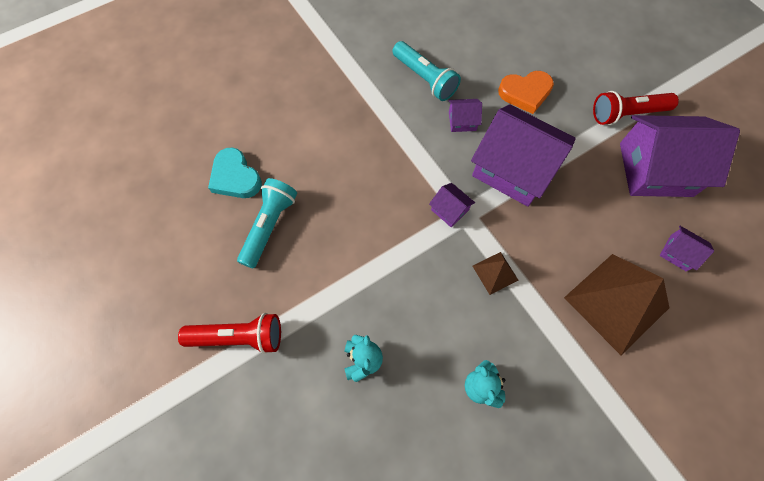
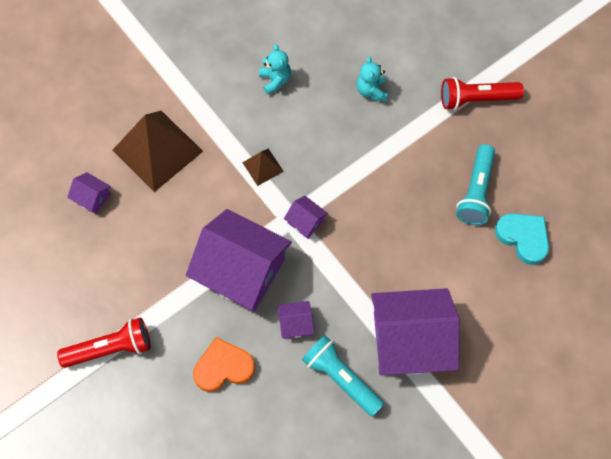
camera: 175 degrees right, 0 degrees up
(655, 169) = (94, 282): purple house -> purple house (409, 340)

